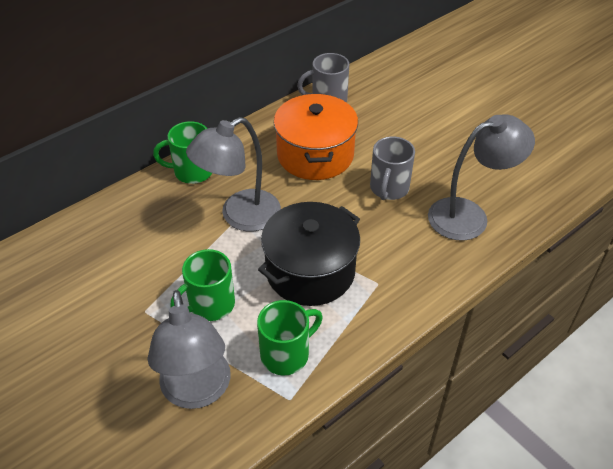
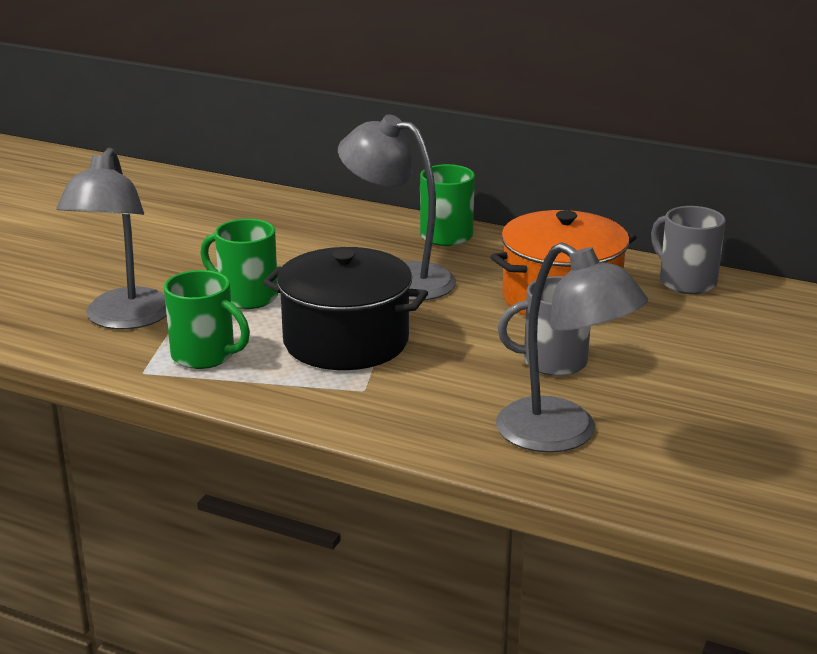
camera: 65 degrees right, 20 degrees down
(197, 392) = (123, 319): grey lamp -> grey lamp turned 45 degrees counterclockwise

